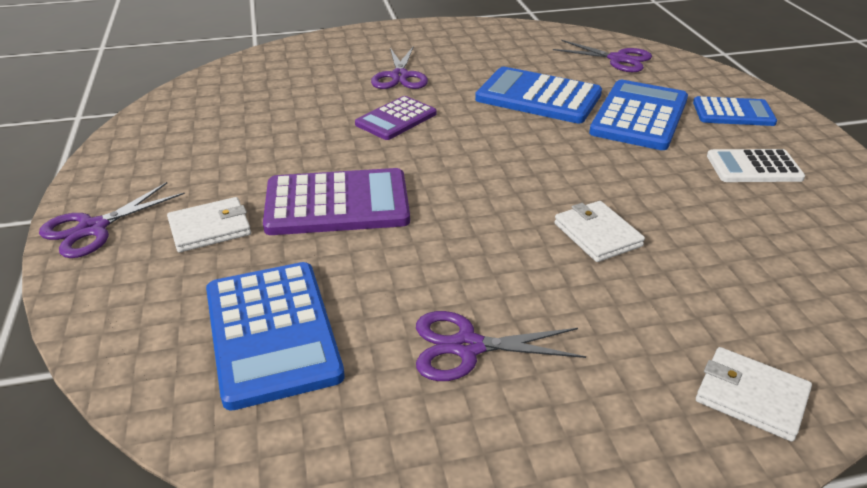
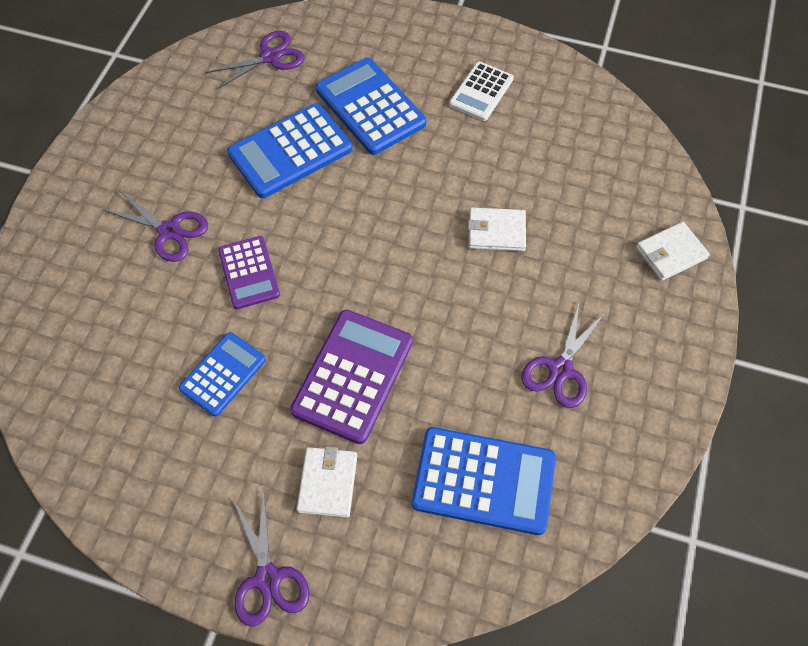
camera: 60 degrees left, 25 degrees up
(733, 113) = (408, 49): blue calculator -> blue calculator (223, 374)

